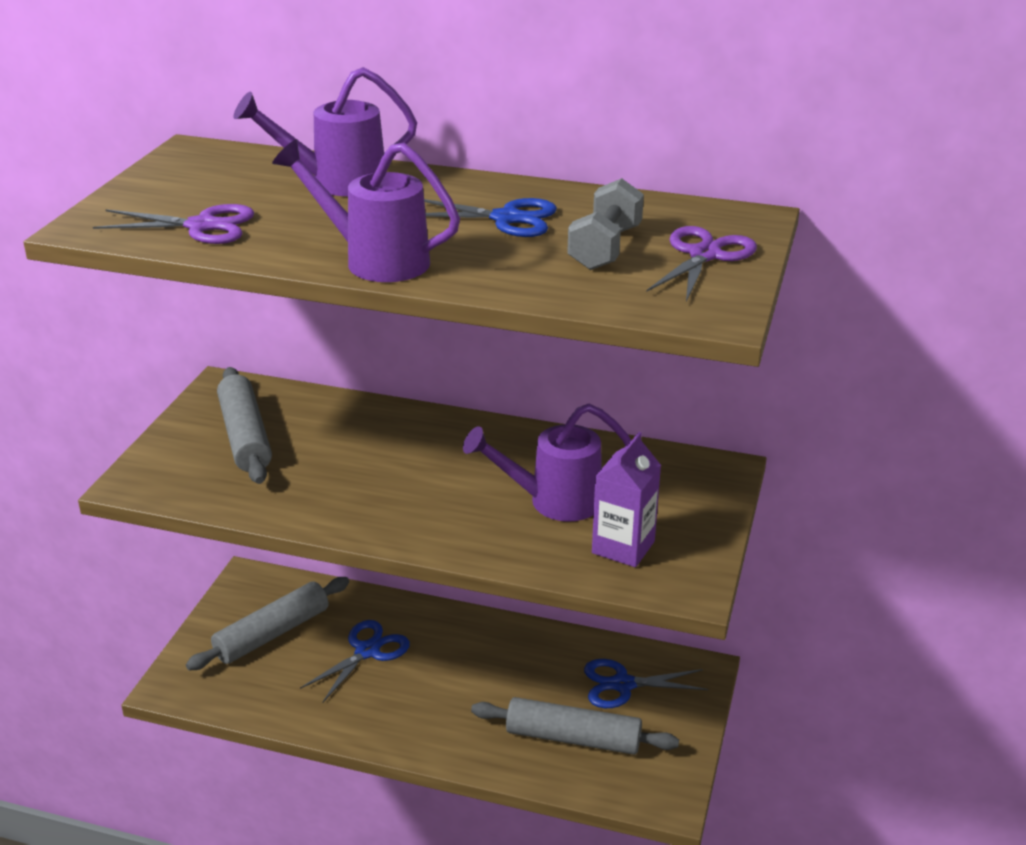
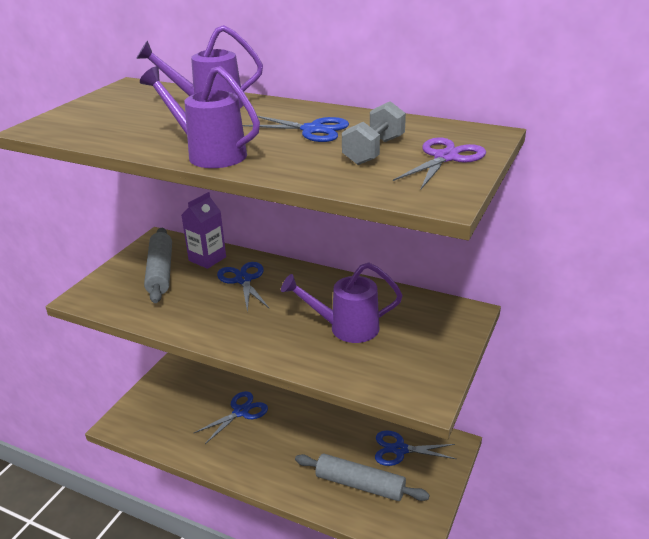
camera: 10 degrees right, 0 degrees up
(201, 226) = (108, 129): purple scissors -> none
(272, 634) = (186, 395): grey rolling pin -> none
(380, 441) = (243, 280): none -> blue scissors
(623, 547) = (386, 364): purple carton -> purple carton (207, 259)

